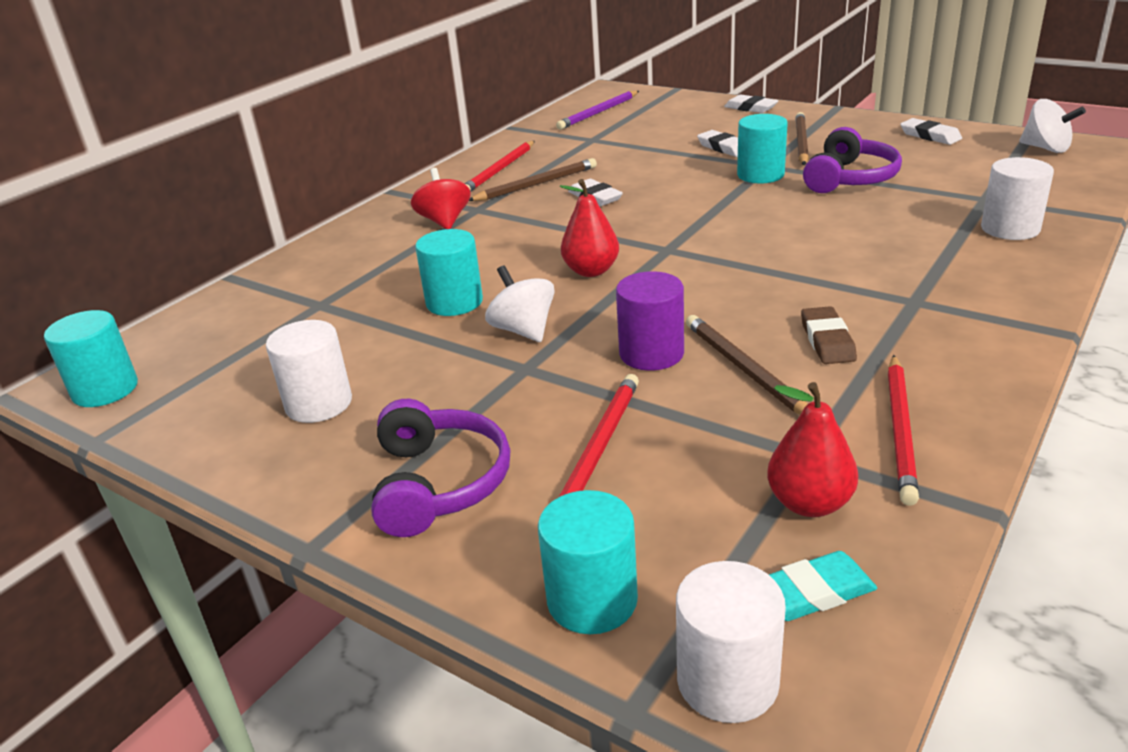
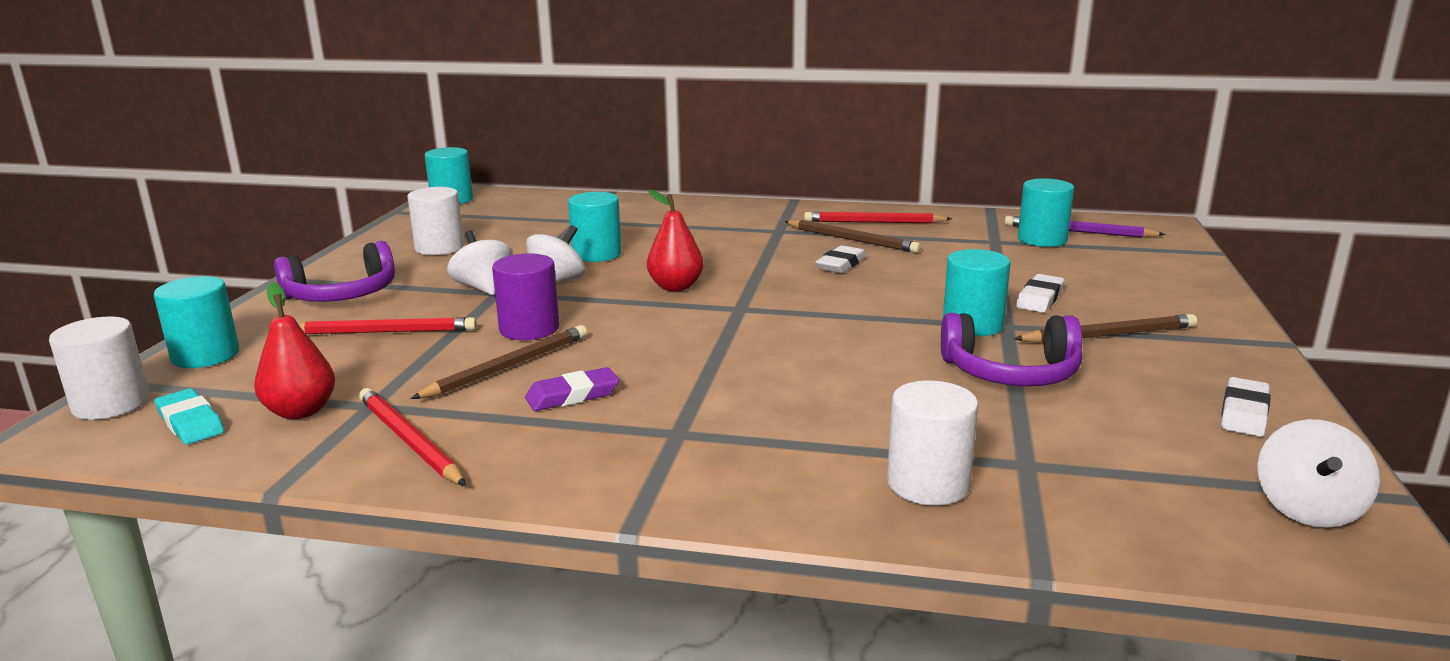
camera: 65 degrees right, 10 degrees down
(444, 221) = (744, 225): red spinning top -> none
(503, 376) = (483, 288): none -> white spinning top
(604, 125) = (1042, 239): none -> turquoise cylinder
(750, 108) = (1201, 296): white eraser -> none
(827, 340) = (572, 395): brown eraser -> purple eraser
(900, 430) = (409, 441): red pencil -> red pencil turned 60 degrees clockwise

